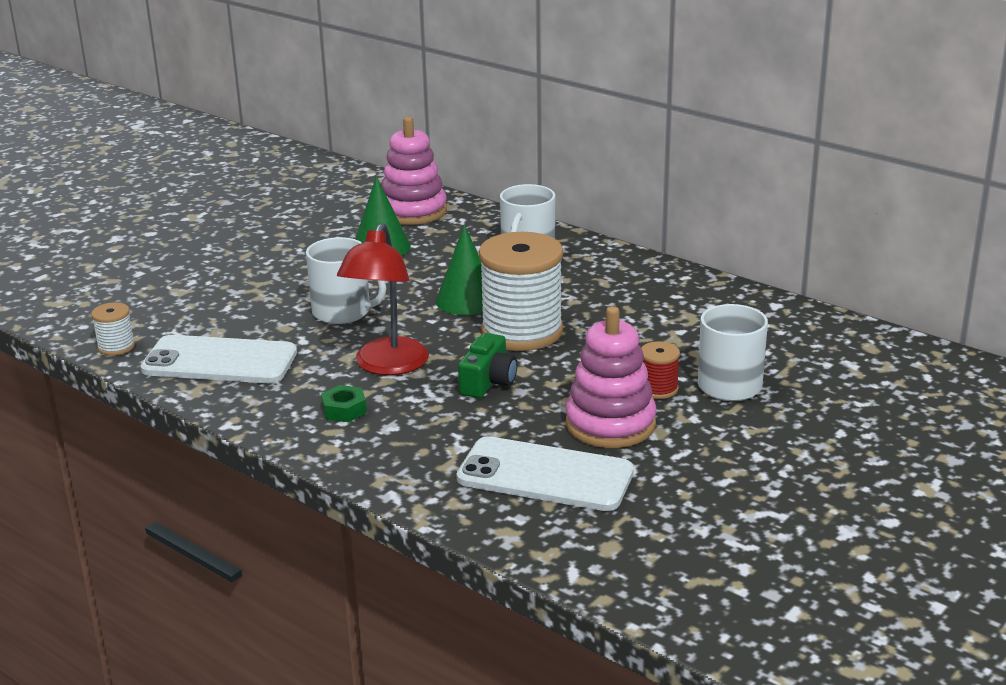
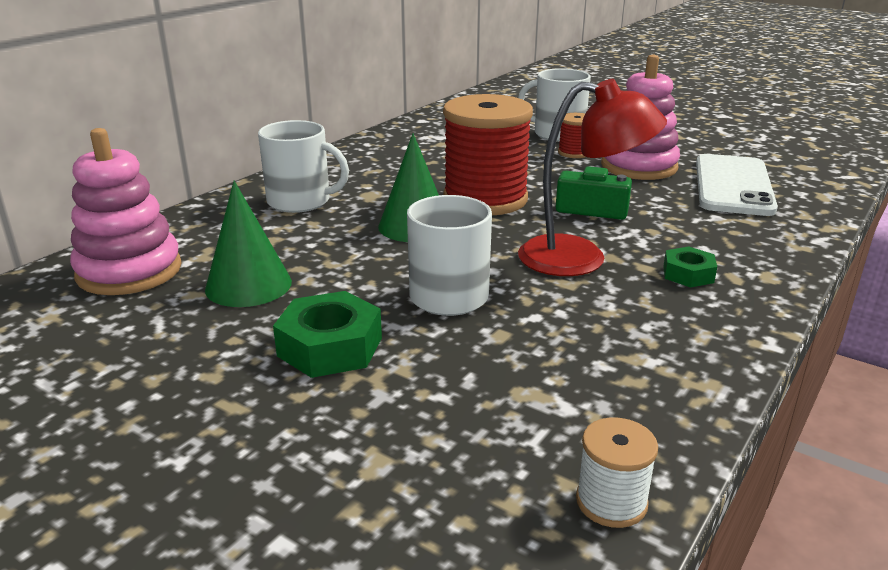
camera: 95 degrees left, 0 degrees up
(219, 361) = (617, 375): white phone -> none
(292, 276) = (330, 347): none -> green nut
(522, 332) = (485, 199): white spool -> red spool

